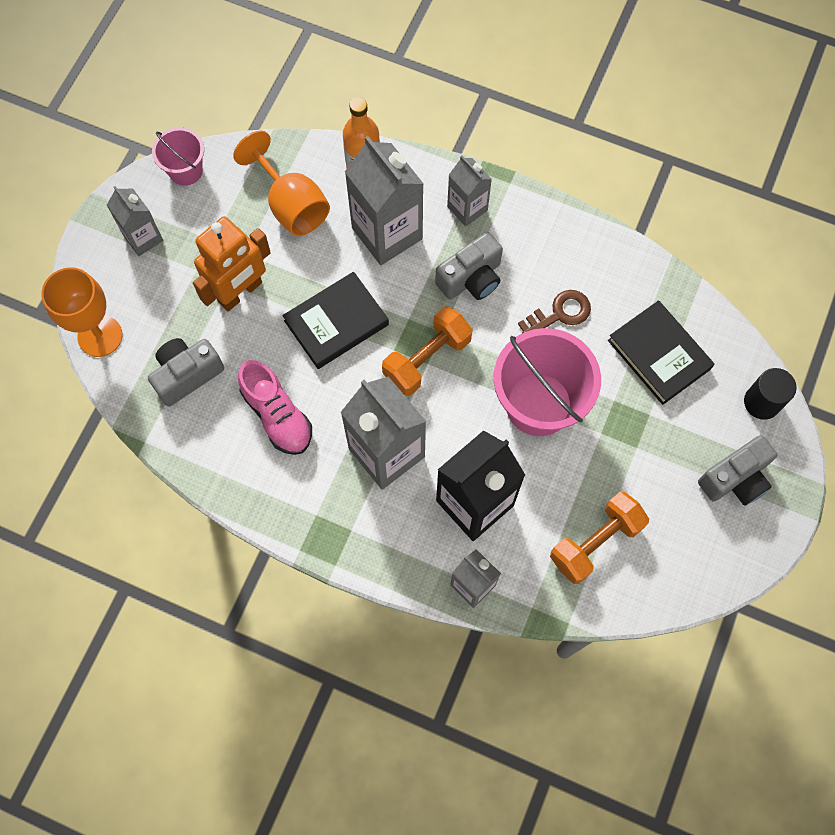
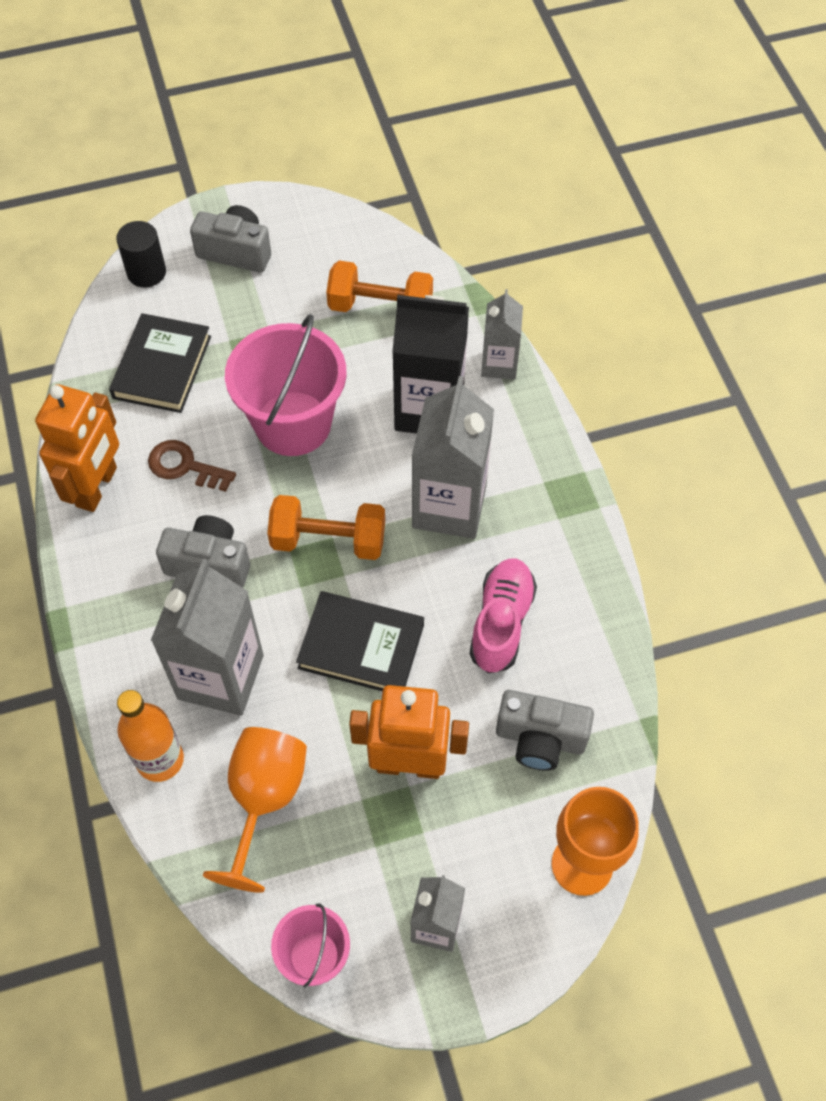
camera: 130 degrees left, 10 degrees down
(467, 208) = (129, 624): grey carton -> none
(586, 252) = (97, 487): none -> orange robot

